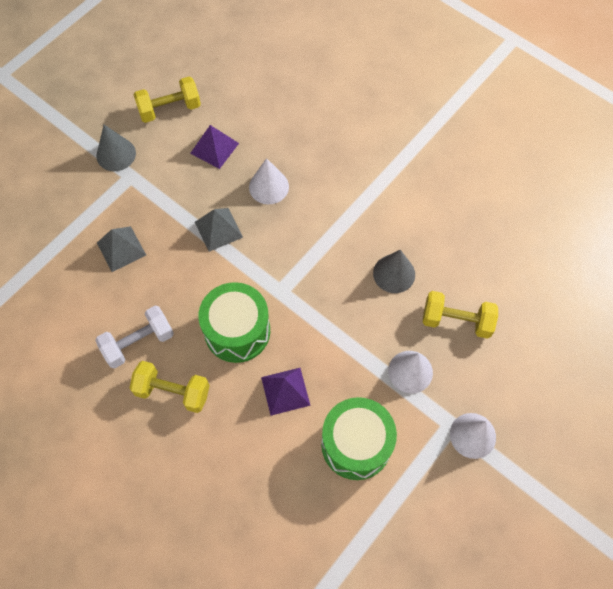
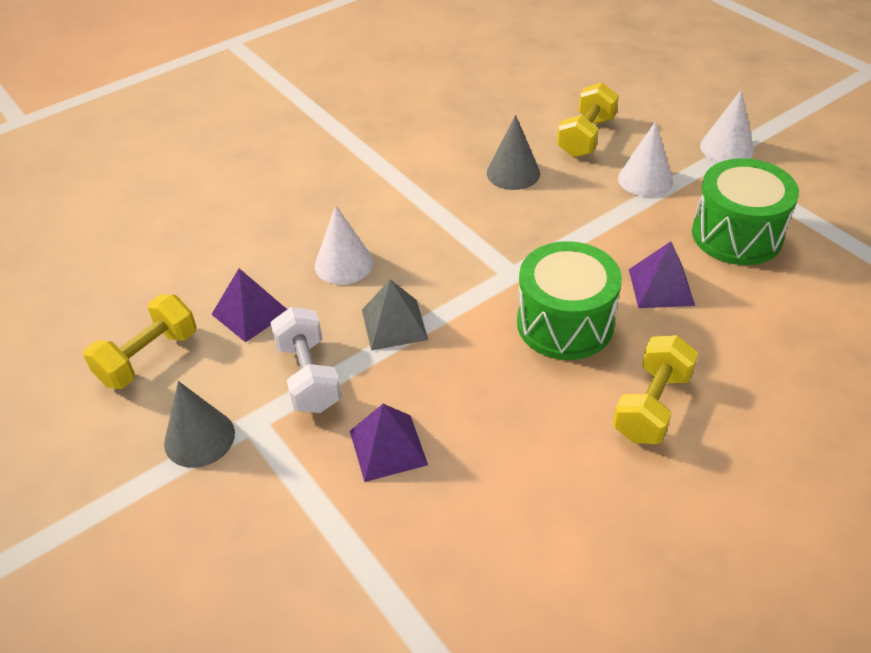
camera: 75 degrees left, 20 degrees down
(121, 249) = (388, 447): grey pyramid -> purple pyramid
(138, 342) = (564, 440): white dumbbell -> white dumbbell (309, 376)
(170, 109) = (148, 358): yellow dumbbell -> yellow dumbbell turned 45 degrees clockwise

